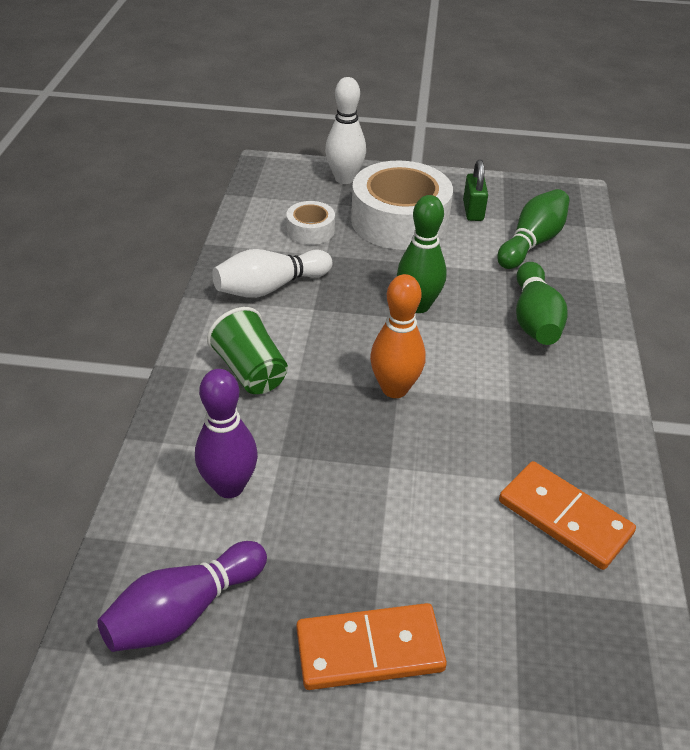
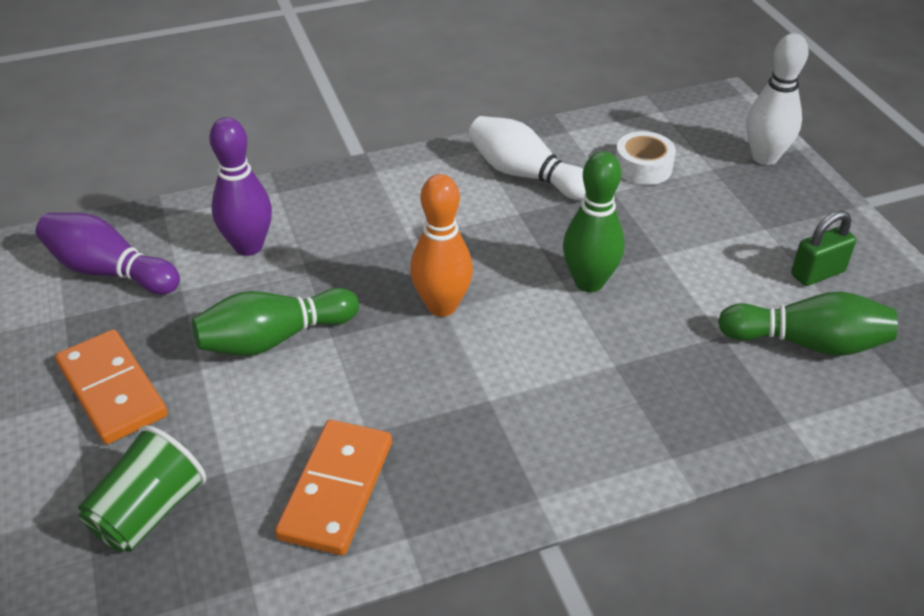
camera: 65 degrees right, 0 degrees up
(251, 372) = (396, 207): green cup -> green cup (148, 512)
(399, 221) = (730, 222): white tape -> none
(534, 319) = (650, 384): green bowling pin -> green bowling pin (274, 339)

